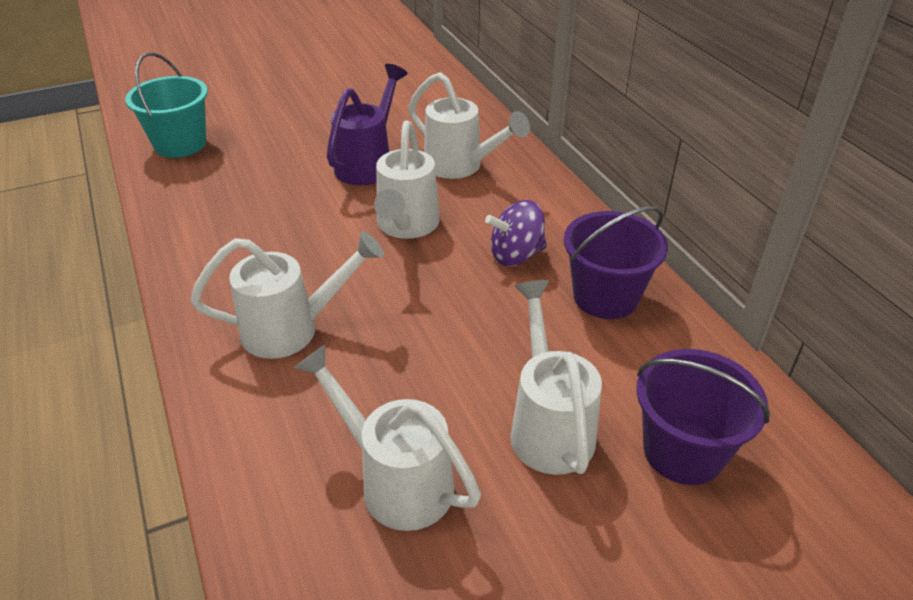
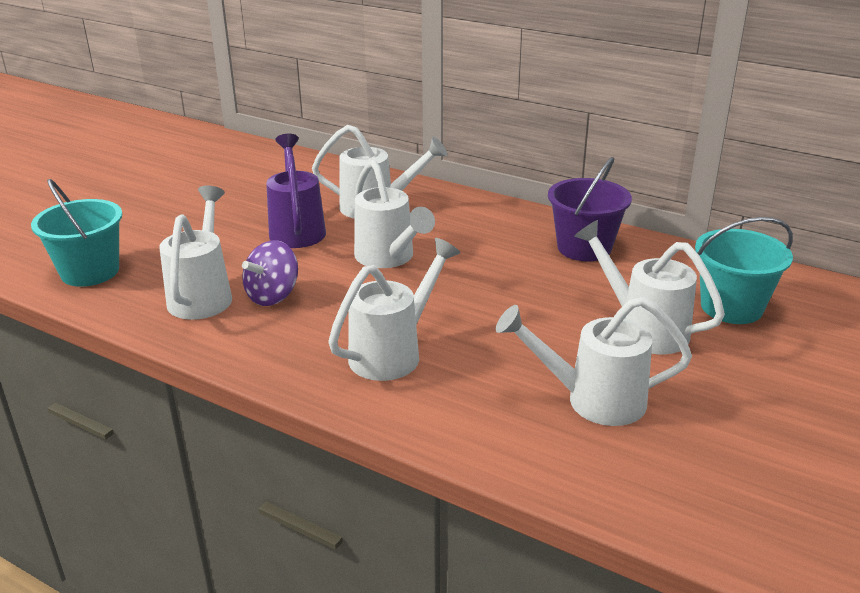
camera: 35 degrees left, 10 degrees down
(226, 199) = (203, 294): none -> white watering can
(516, 255) = (494, 246): purple spinning top -> purple spinning top (273, 296)
(683, 451) = (731, 307): purple bucket -> turquoise bucket

